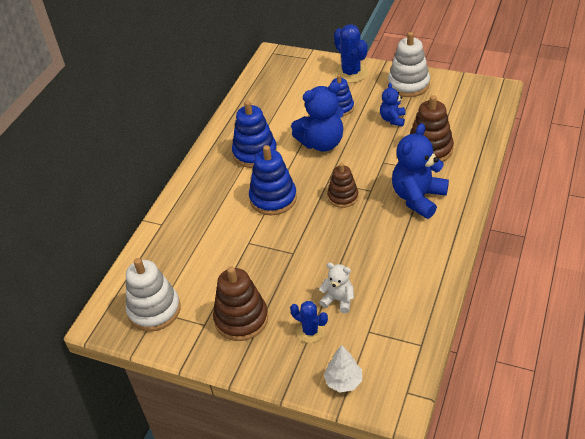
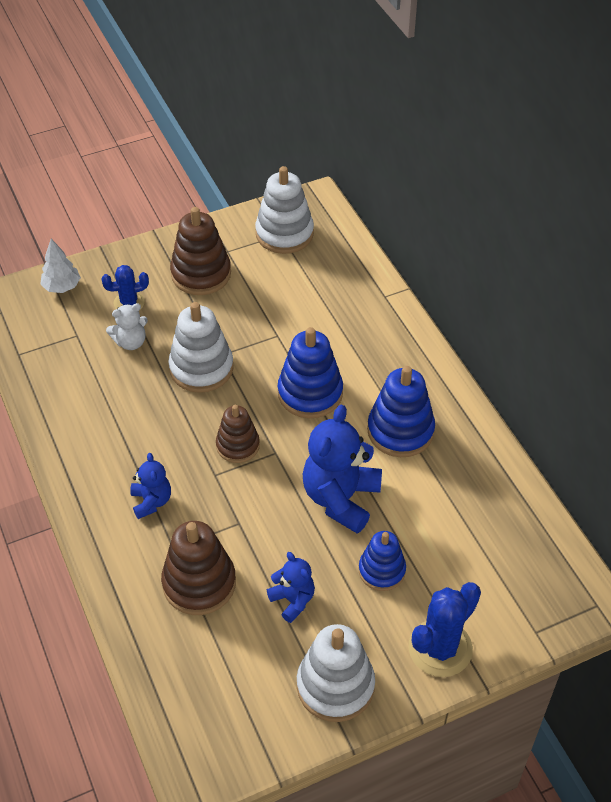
camera: 130 degrees right, 5 degrees up
(314, 252) = (201, 368): none -> white stacking toy
(351, 73) = (440, 648): blue cactus -> blue cactus turned 60 degrees counterclockwise
(418, 198) = (151, 501): blue teddy bear -> blue teddy bear, size x0.54

